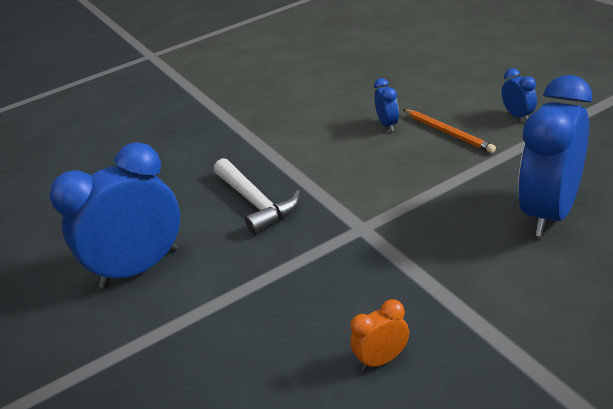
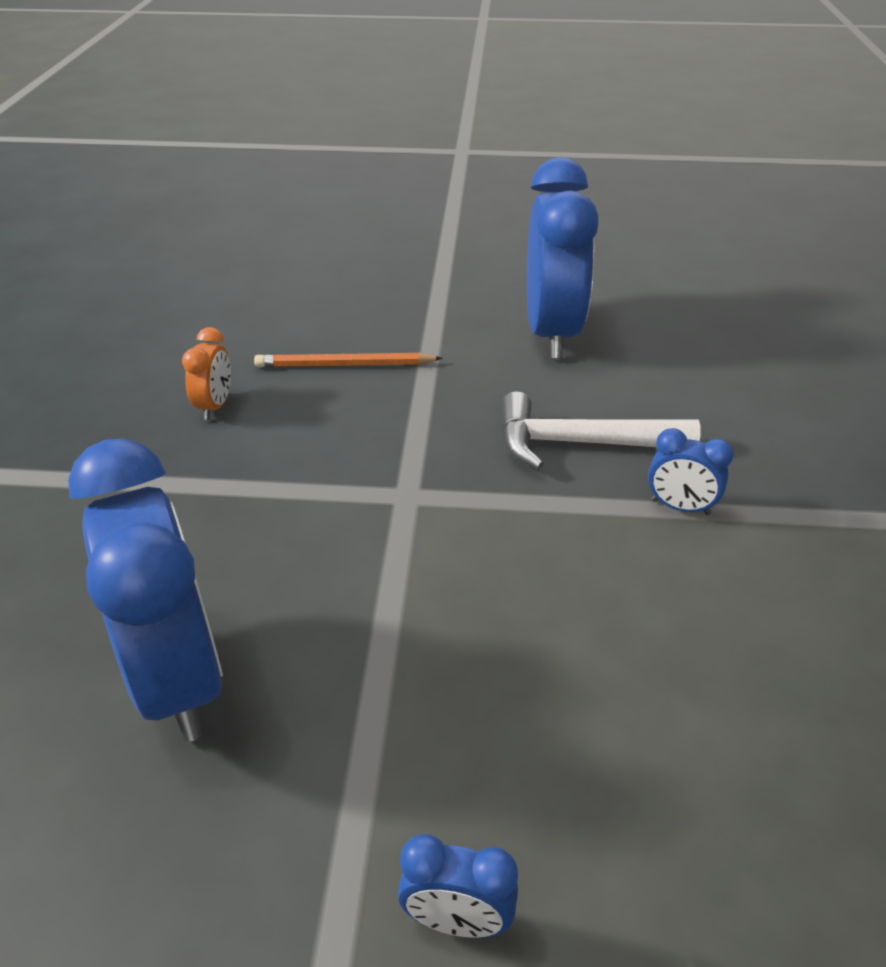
camera: 120 degrees right, 5 degrees up
(388, 125) = (655, 691): blue clock -> blue clock (680, 507)
(448, 132) = (528, 749): orange pencil -> orange pencil (344, 365)

